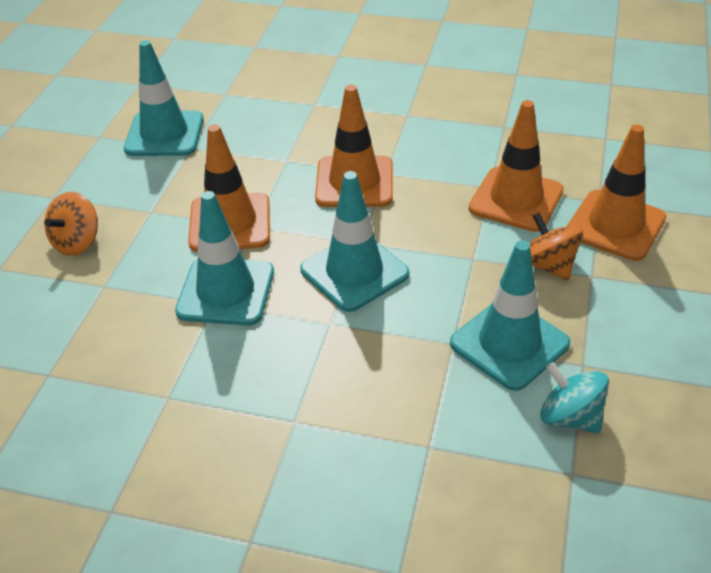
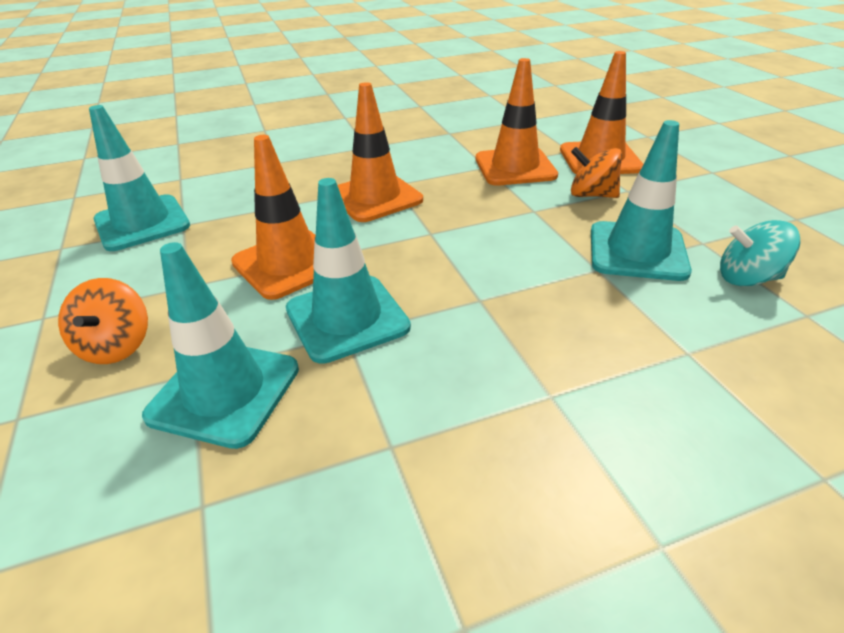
camera: 35 degrees left, 5 degrees down
(354, 272) = (452, 254): turquoise traffic cone -> turquoise traffic cone (224, 392)

